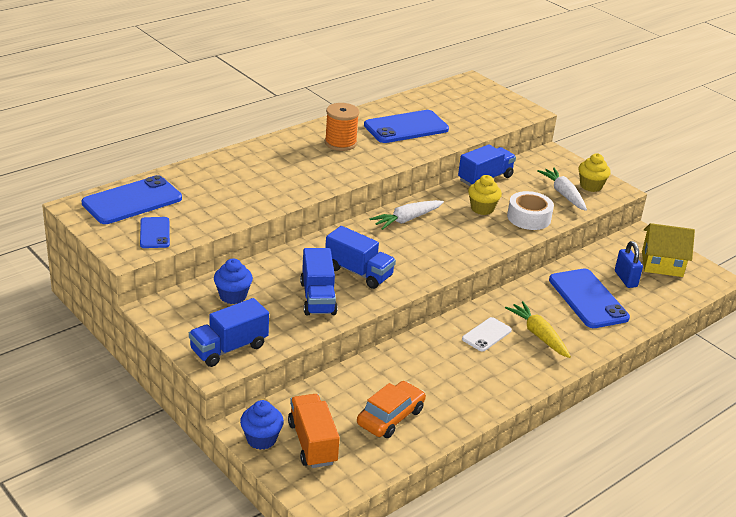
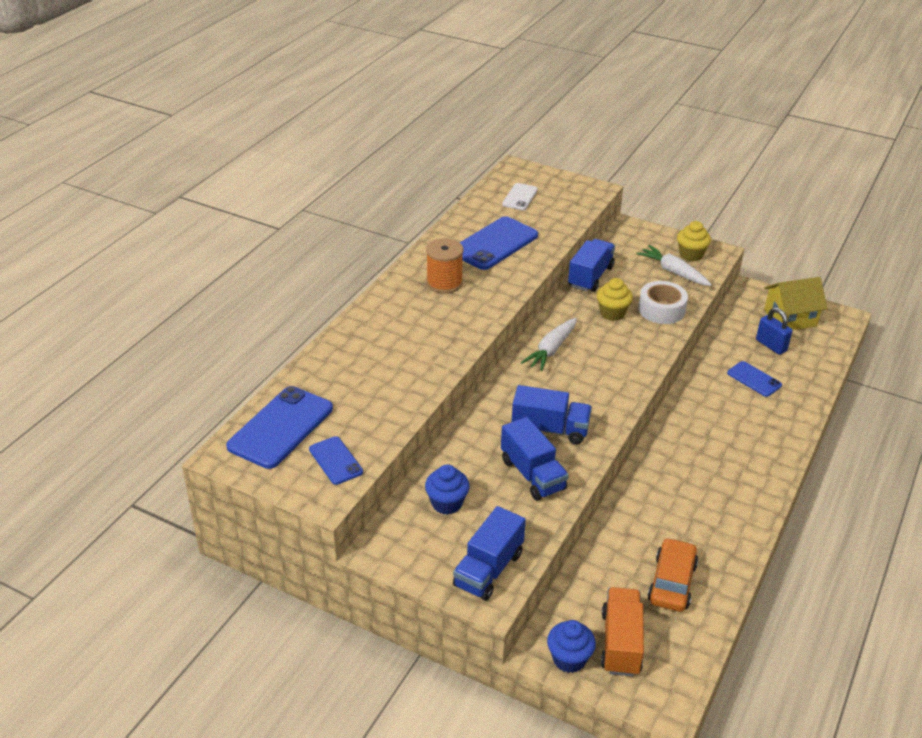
camera: 20 degrees left, 5 degrees up
(312, 443) = (621, 643): orange truck -> orange truck turned 45 degrees clockwise
(486, 335) = (693, 453): white phone -> white phone (520, 197)
(538, 335) = (739, 436): yellow carrot -> none
(588, 299) = (754, 379): blue phone -> blue phone, size x0.55

